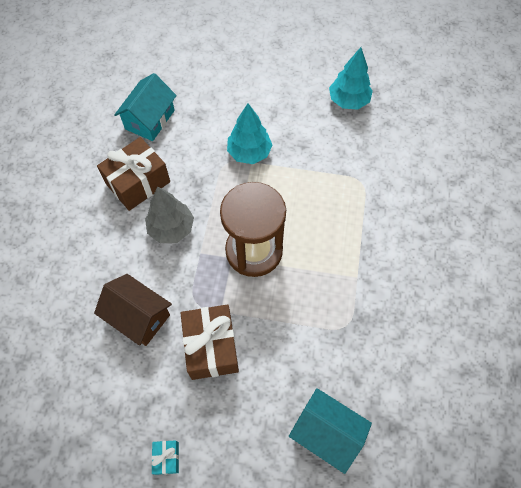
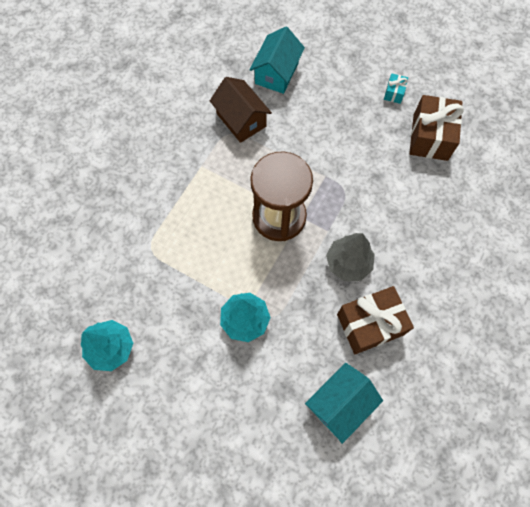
camera: 160 degrees left, 5 degrees up
(138, 316) = (395, 194): brown house -> brown house (241, 120)
(211, 347) = (341, 152): brown gift -> brown gift (430, 137)
(327, 432) = (276, 73): turquoise house -> turquoise house turned 60 degrees clockwise

